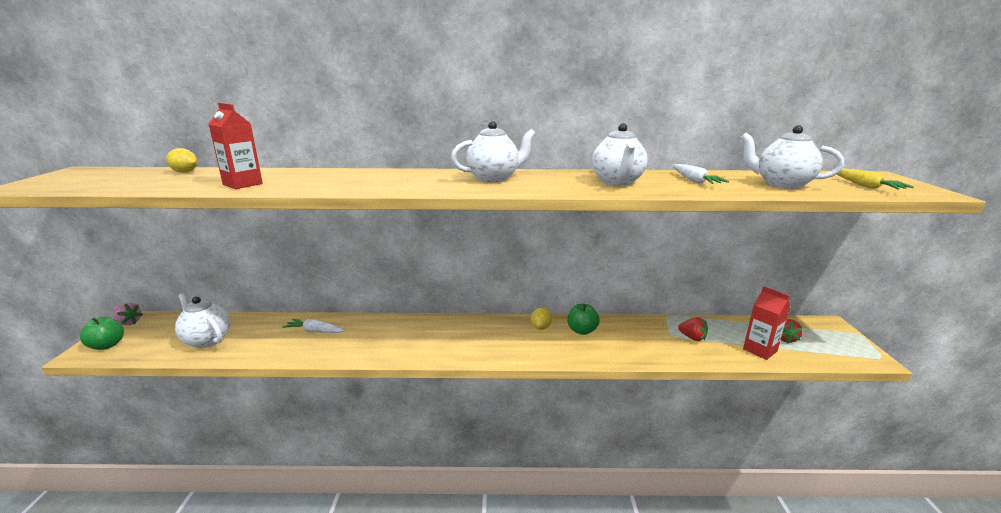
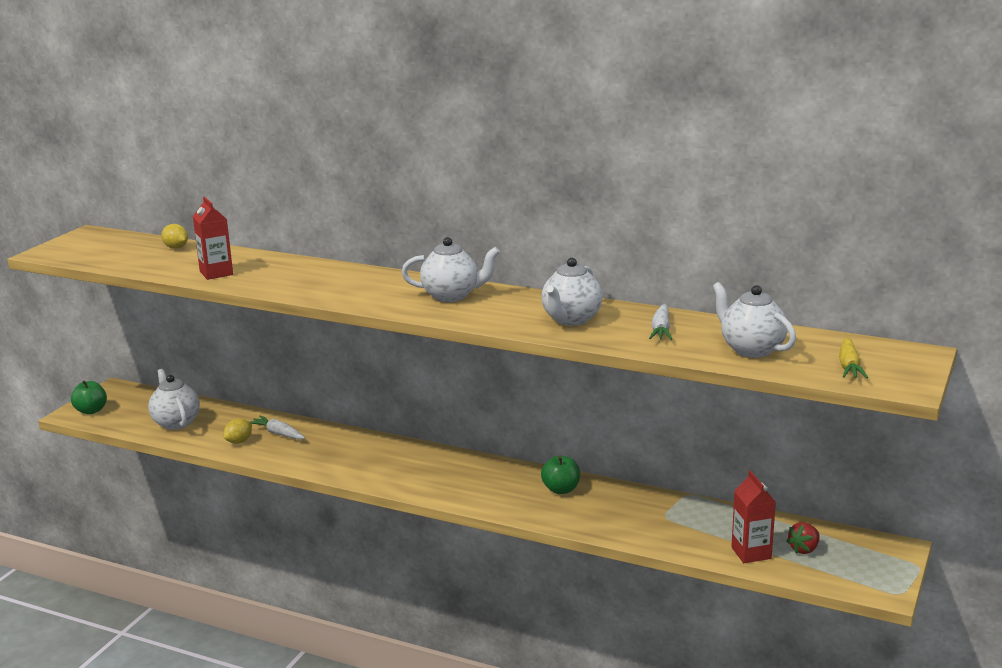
camera: 25 degrees right, 0 degrees up
(129, 322) = (113, 391): pink strawberry -> none
(541, 327) = (517, 477): yellow lemon -> yellow lemon (239, 441)
(692, 338) = (685, 524): red strawberry -> none

